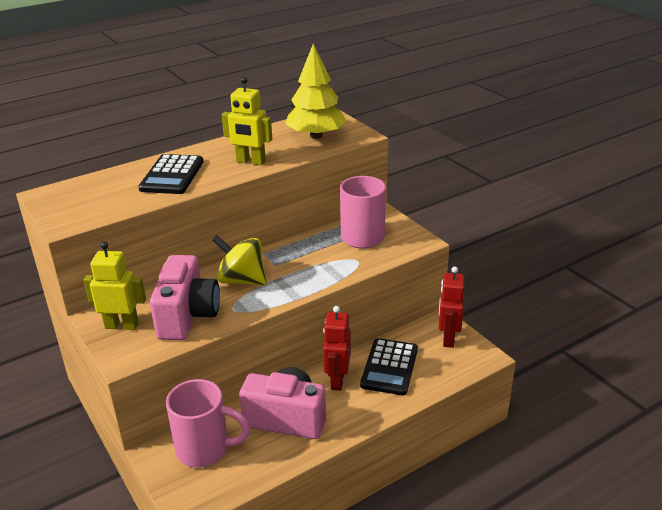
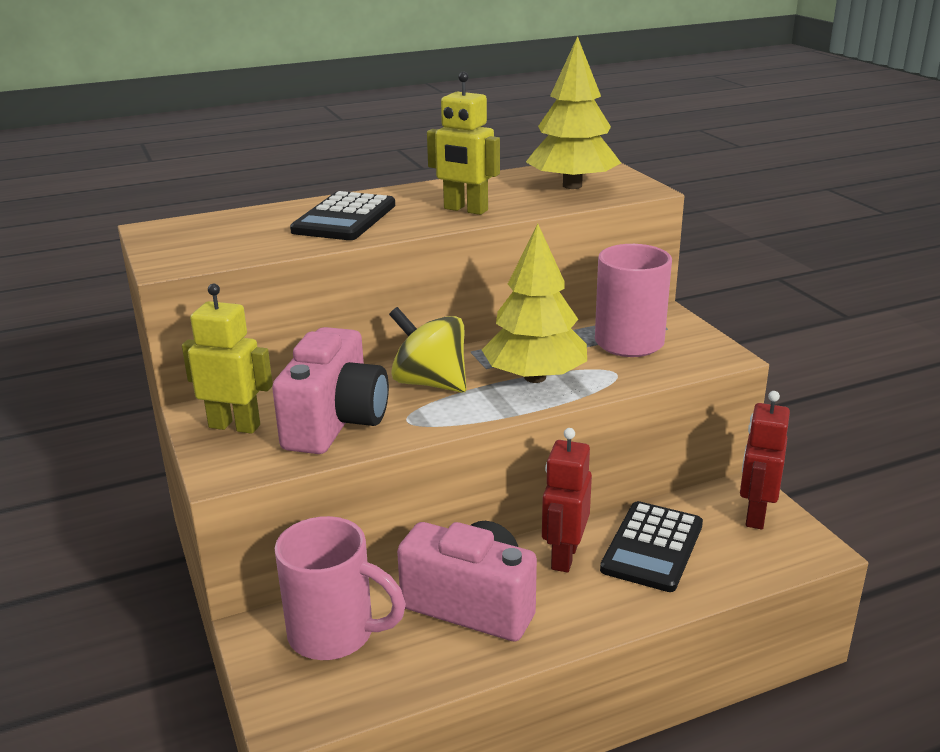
camera: 10 degrees right, 5 degrees down
(308, 269) = (535, 377): none -> yellow tree

